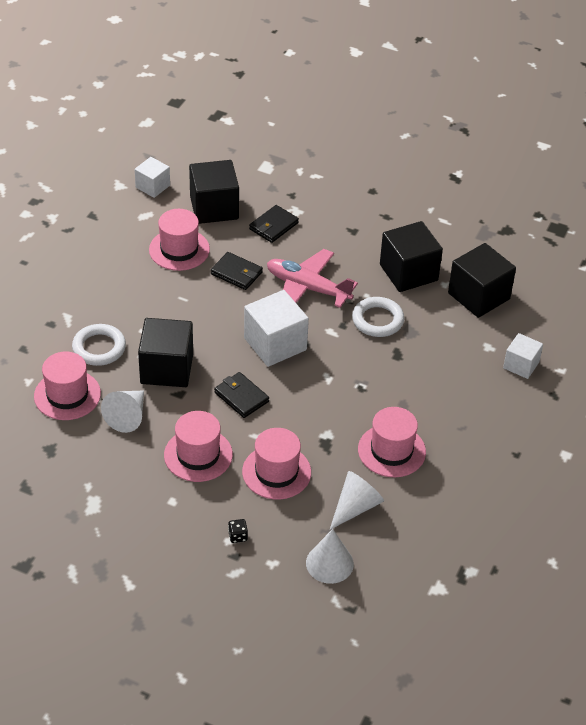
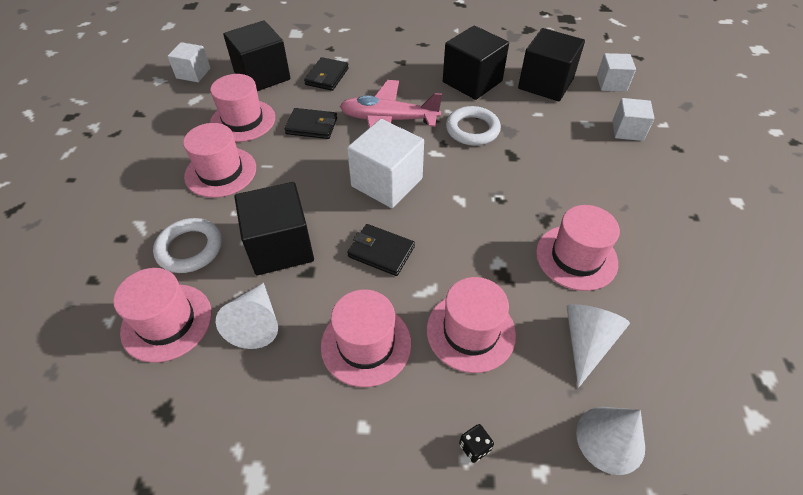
camera: 20 degrees left, 5 degrees up
(143, 292) = (221, 172): none -> pink hat
(544, 315) = (611, 83): none -> white cube

